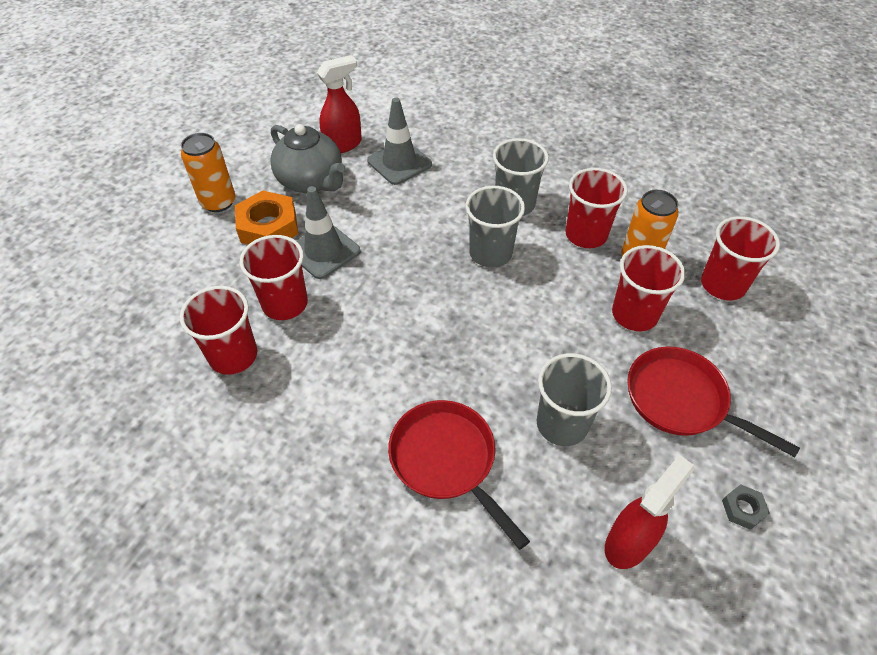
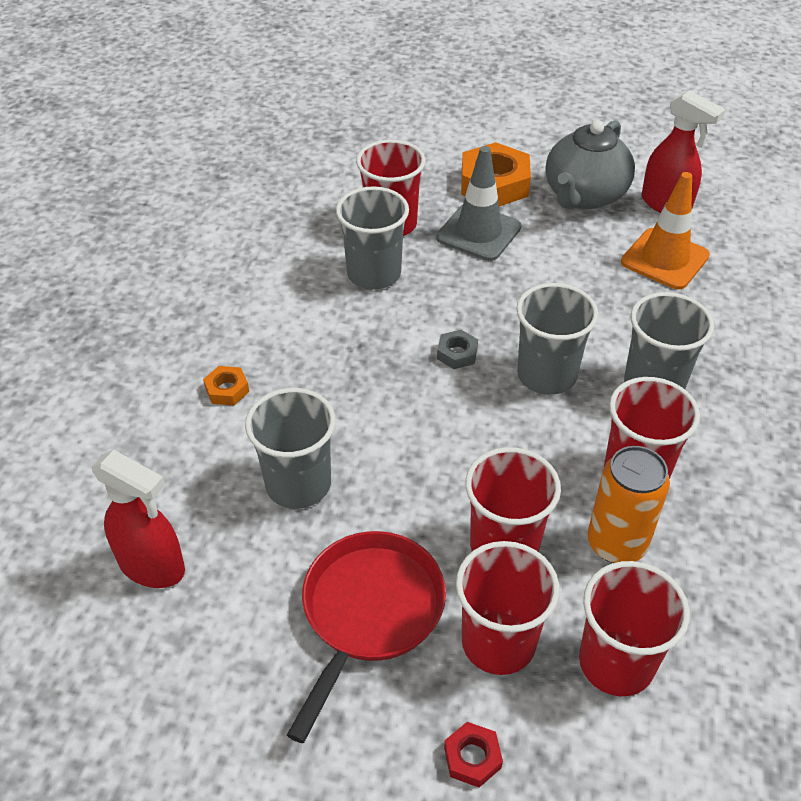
camera: 75 degrees right, 5 degrees down
(218, 202) = (511, 140): orange can -> none
(233, 355) = (313, 208): red cup -> red cup (498, 642)
(343, 328) = (374, 274): none -> grey cup
(399, 163) = (664, 259): grey traffic cone -> orange traffic cone
(447, 461) = (227, 390): red pan -> orange nut
(743, 509) = (215, 692): grey nut -> grey nut (457, 353)
(786, 368) = (472, 757): none -> red nut

